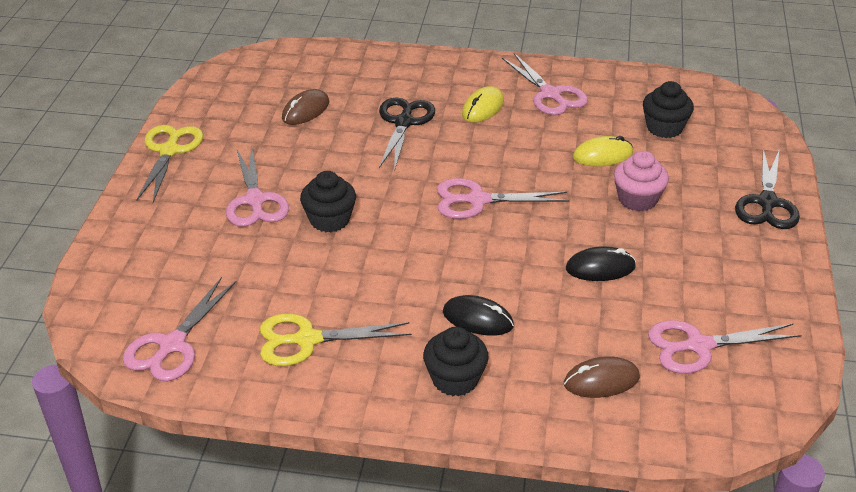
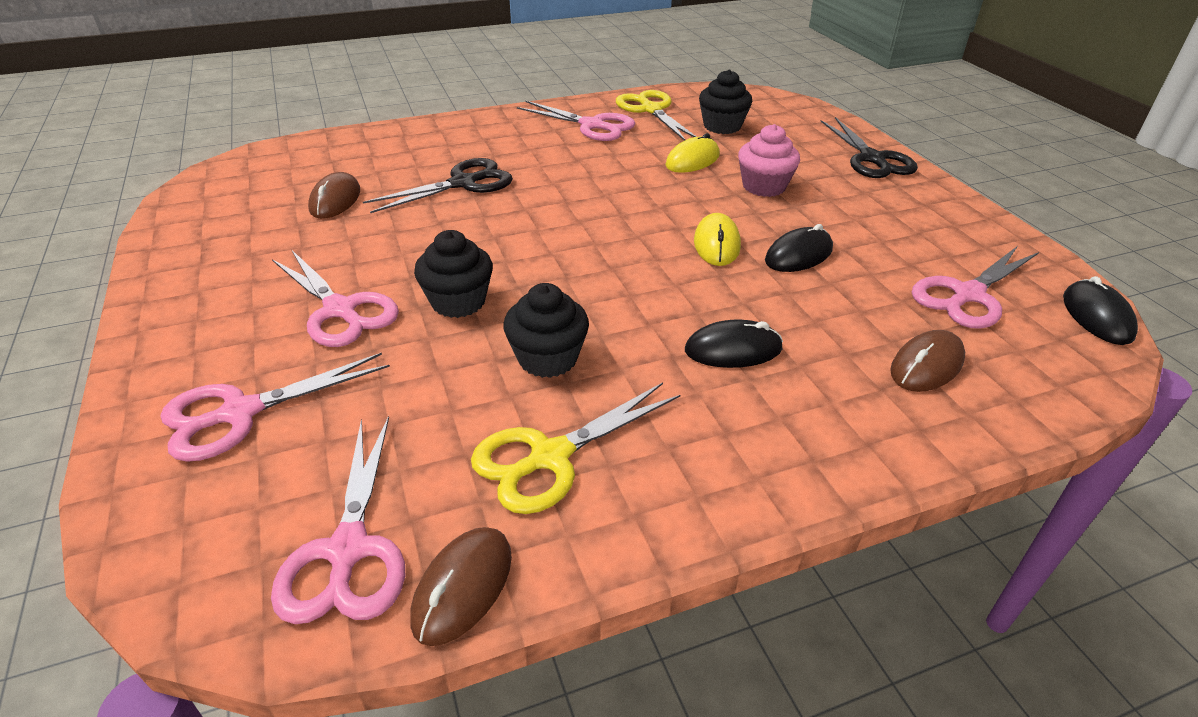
camera: 30 degrees left, 0 degrees up
(169, 151) = (172, 289): yellow scissors -> yellow scissors (651, 110)
(213, 386) = (463, 587): none -> brown mouse
(403, 123) = (463, 183): black scissors -> black scissors turned 75 degrees clockwise
(455, 379) = (779, 430): black cupcake -> black cupcake (547, 358)
(477, 200) = (612, 231): pink scissors -> pink scissors (240, 413)
(483, 108) = (536, 151): yellow mouse -> yellow mouse (716, 244)
(784, 400) = (1096, 316): none -> black mouse

